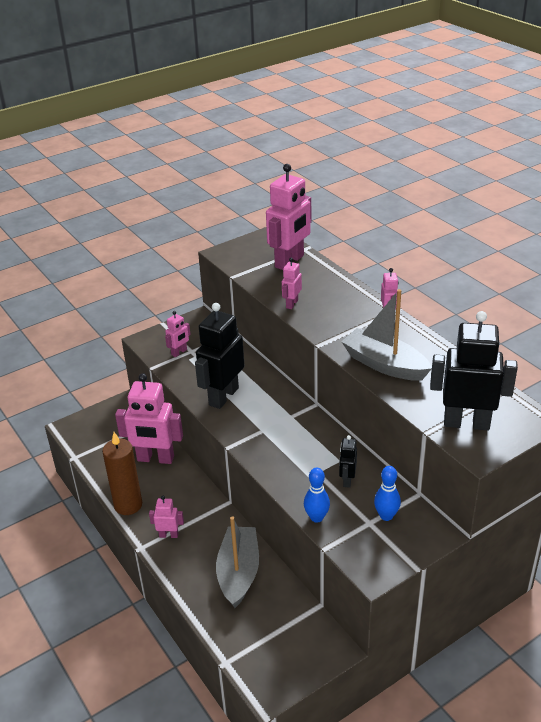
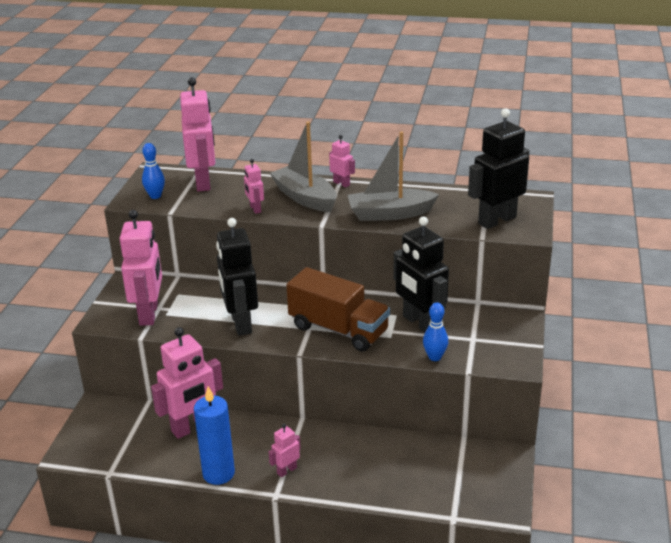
camera: 45 degrees left, 5 degrees down
(128, 505) = (218, 473): brown candle -> blue candle
(179, 352) = (149, 314): pink robot -> pink robot, size x2.10
(238, 572) = (379, 457): grey boat -> grey boat (305, 198)
(280, 445) = (338, 329): none -> brown truck
(347, 480) = (420, 323): black robot -> black robot, size x2.10
(386, 516) = (477, 328): blue bowling pin -> blue bowling pin (155, 196)

